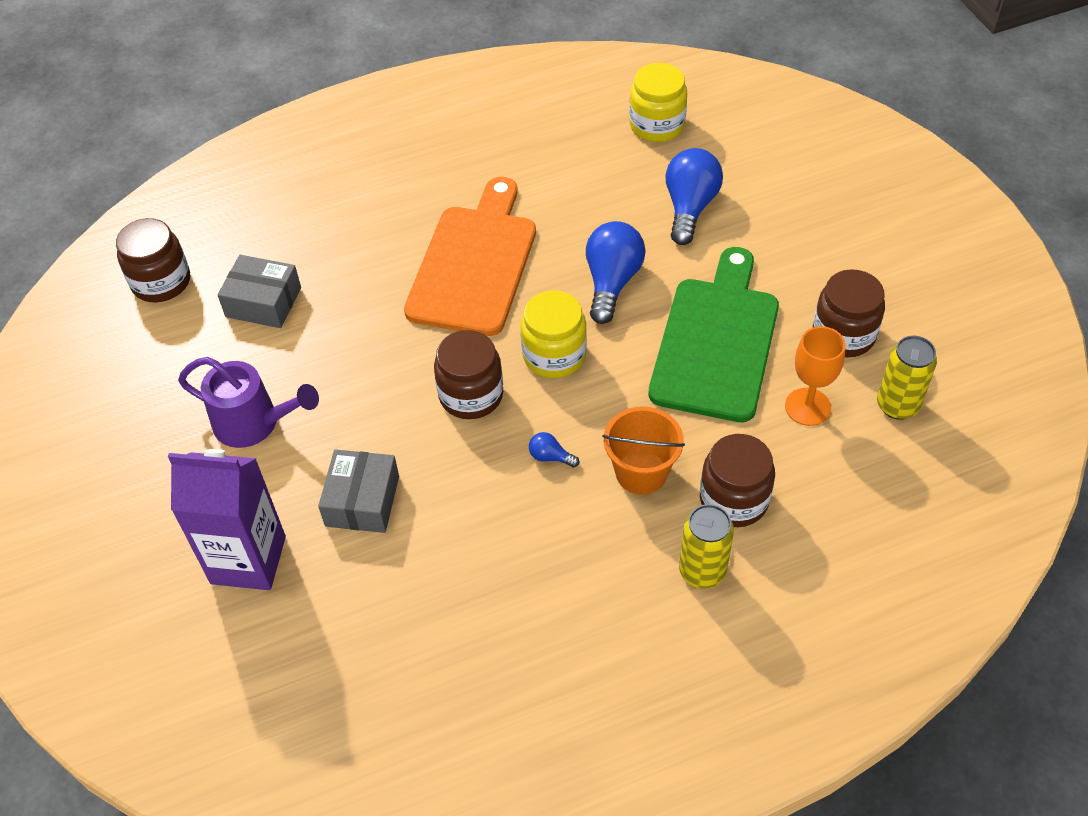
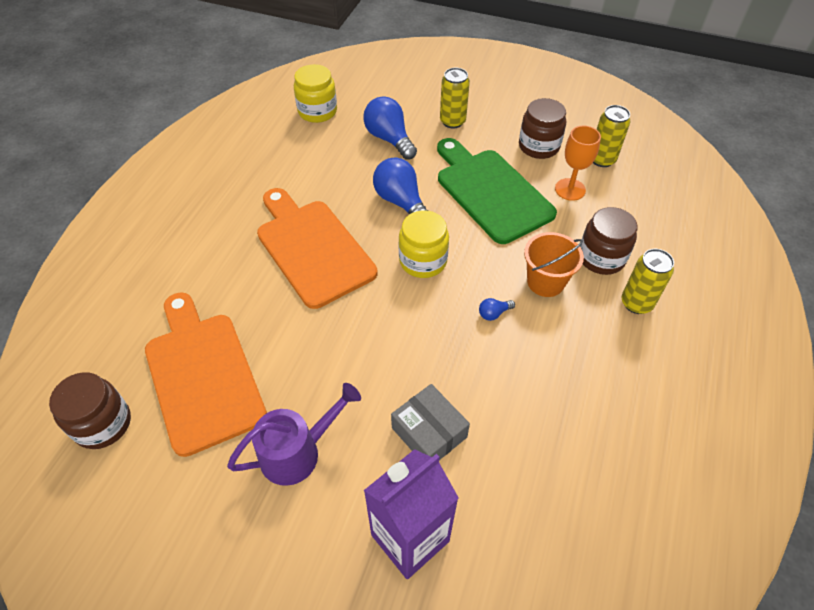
camera: 50 degrees left, 0 degrees up
(263, 302) = (202, 374): grey box -> orange cutting board
(471, 395) = (408, 318): brown jar -> none
(785, 236) = (452, 121): none -> yellow can

